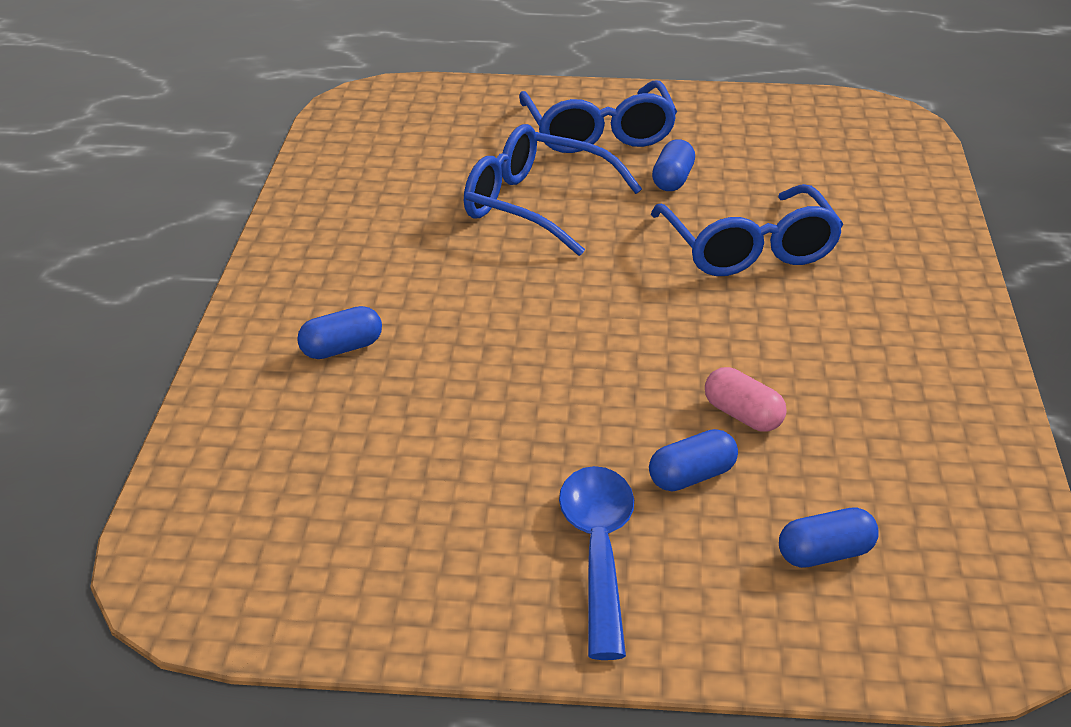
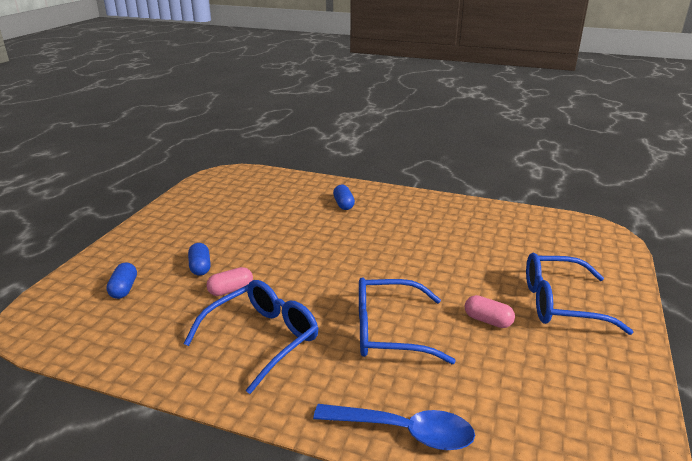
camera: 105 degrees right, 5 degrees down
(535, 205) = (460, 265): blue glasses -> blue glasses (262, 338)
(599, 553) = (177, 239): blue spoon -> blue spoon (404, 432)
(672, 180) = (487, 320): blue capsule -> pink capsule

